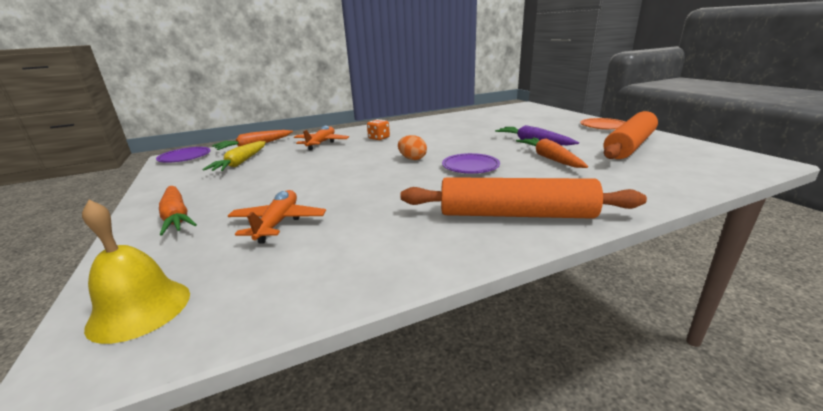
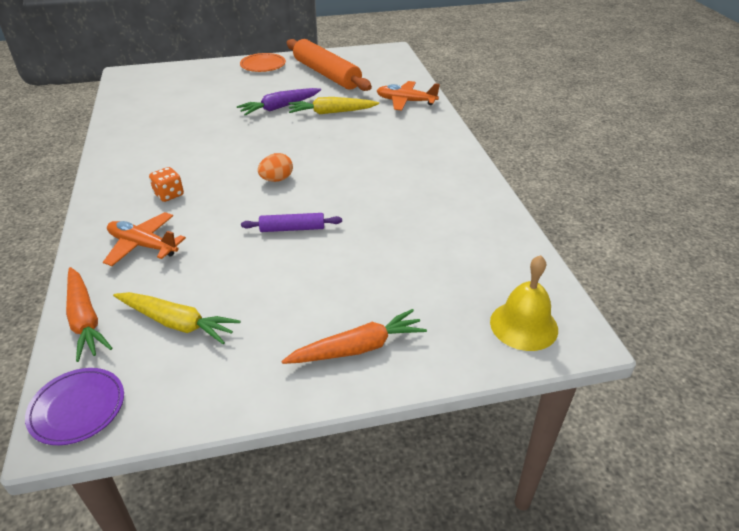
camera: 80 degrees left, 15 degrees up
(278, 223) = (403, 268): orange plane -> orange plane (406, 101)
(342, 173) = (292, 228): none -> purple rolling pin
(470, 166) = (324, 152): purple plate -> none
(515, 214) = (432, 153): orange rolling pin -> none
(550, 158) = (331, 112): orange carrot -> yellow carrot

